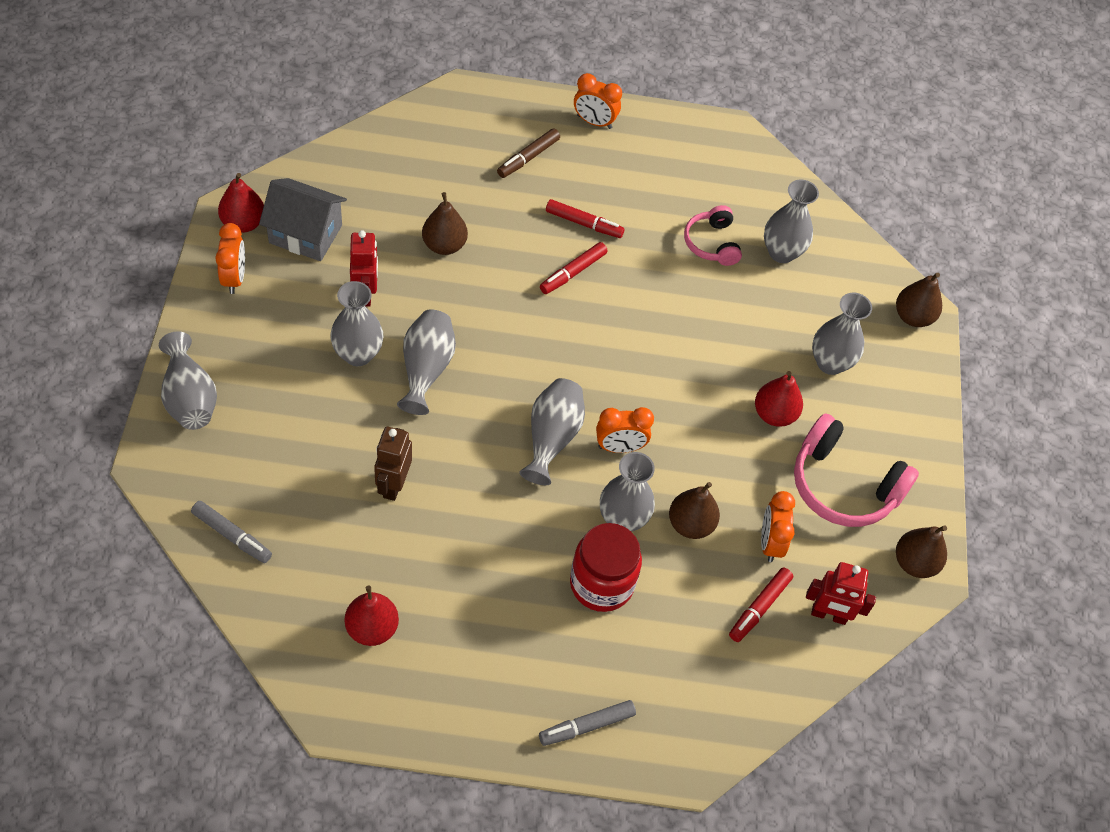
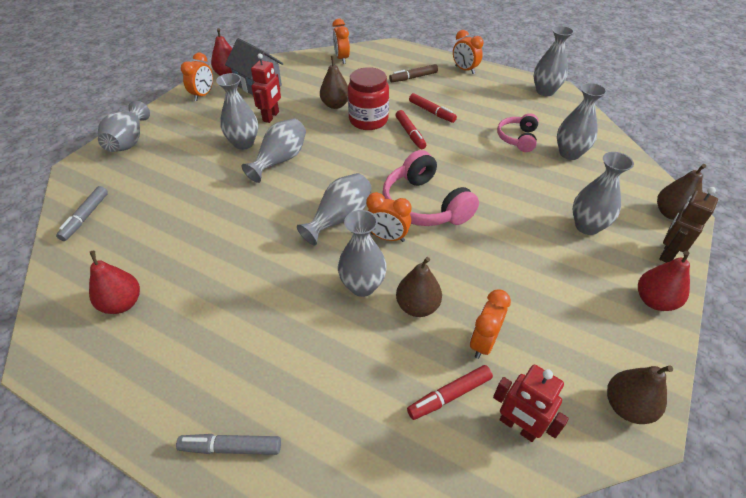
camera: 30 degrees right, 10 degrees down
(232, 535) = (85, 217): grey marker -> grey marker turned 45 degrees clockwise
(393, 485) = (210, 217): brown robot -> brown robot (667, 253)
(401, 141) = (342, 59): none -> orange clock
(573, 272) = (410, 133): red marker -> red marker turned 90 degrees counterclockwise
(601, 583) = (317, 328): red jar -> red jar (368, 120)
(718, 141) = (545, 91): none -> grey vase
(774, 414) = (525, 248): red pear -> red pear (654, 300)
(843, 485) = (571, 316): pink headphones -> pink headphones (424, 205)

